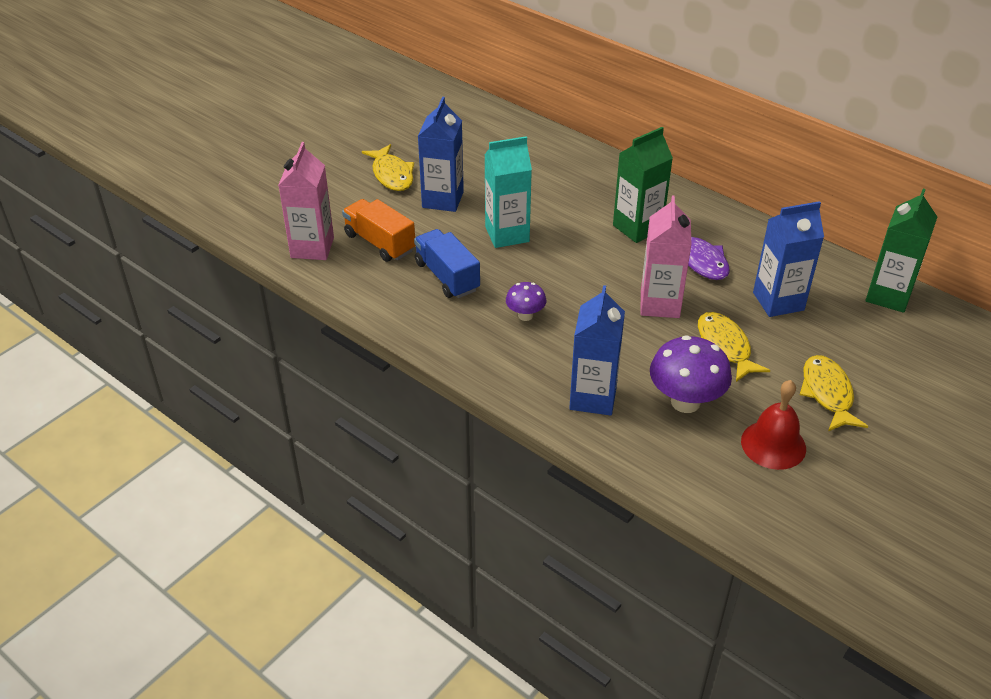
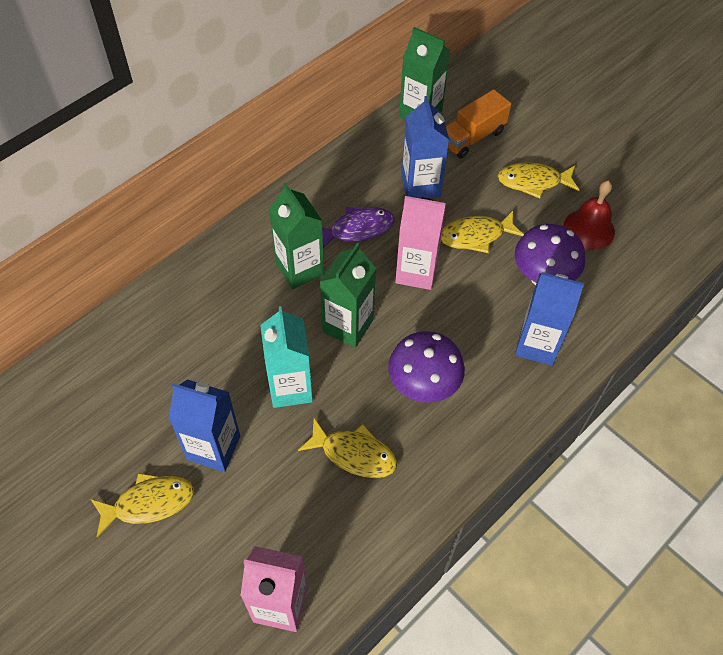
camera: 85 degrees left, 15 degrees up
(379, 243) = (283, 523): orange truck -> orange truck (472, 137)
(447, 276) = (354, 454): blue truck -> yellow fish
(525, 315) = (423, 386): purple mushroom -> purple mushroom, size x1.82
(581, 263) = (348, 326): none -> green carton

